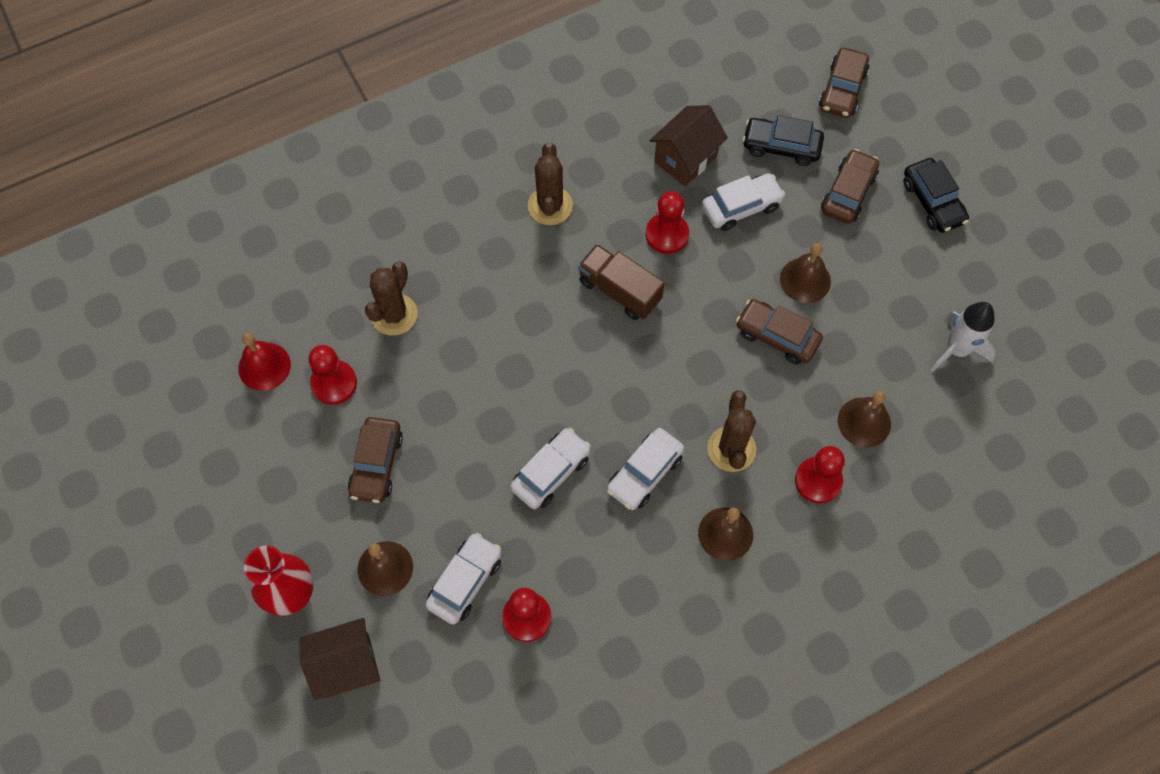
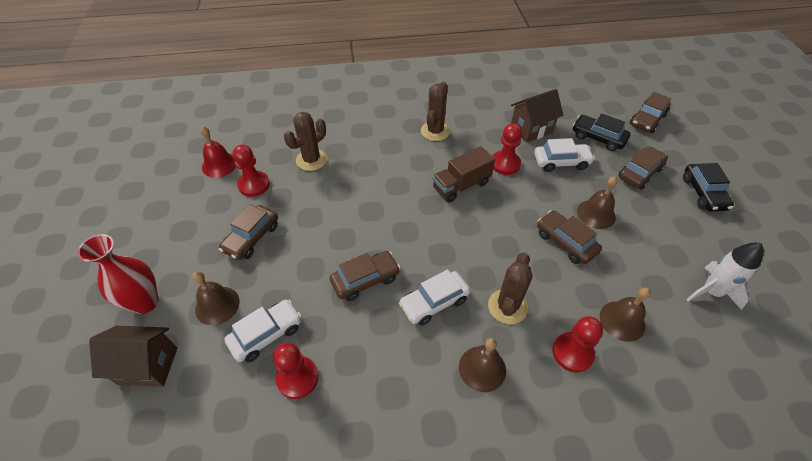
camera: 20 degrees right, 15 degrees down
(551, 472) = (365, 280): white car -> brown car
(619, 291) = (461, 185): brown truck -> brown truck turned 90 degrees counterclockwise

